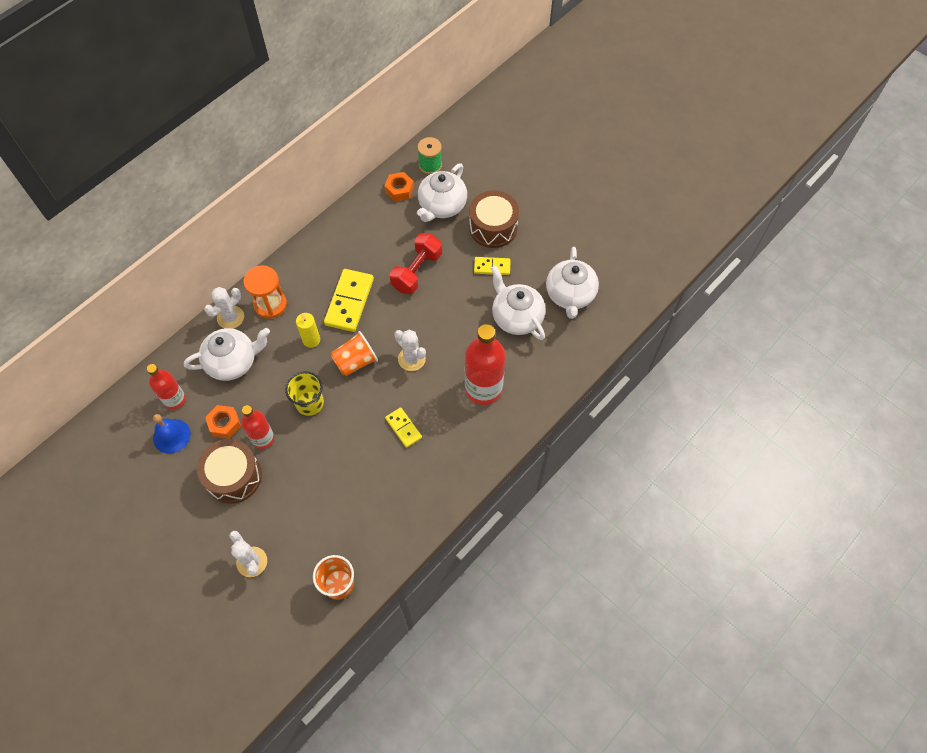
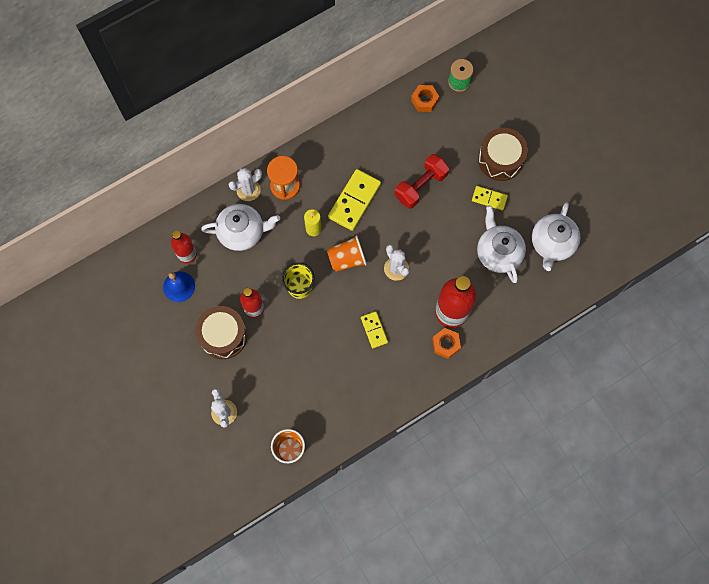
camera: 15 degrees right, 10 degrees up
(224, 424) = (224, 287): orange nut -> orange nut (446, 344)
(442, 206) = (459, 126): white teapot -> none

